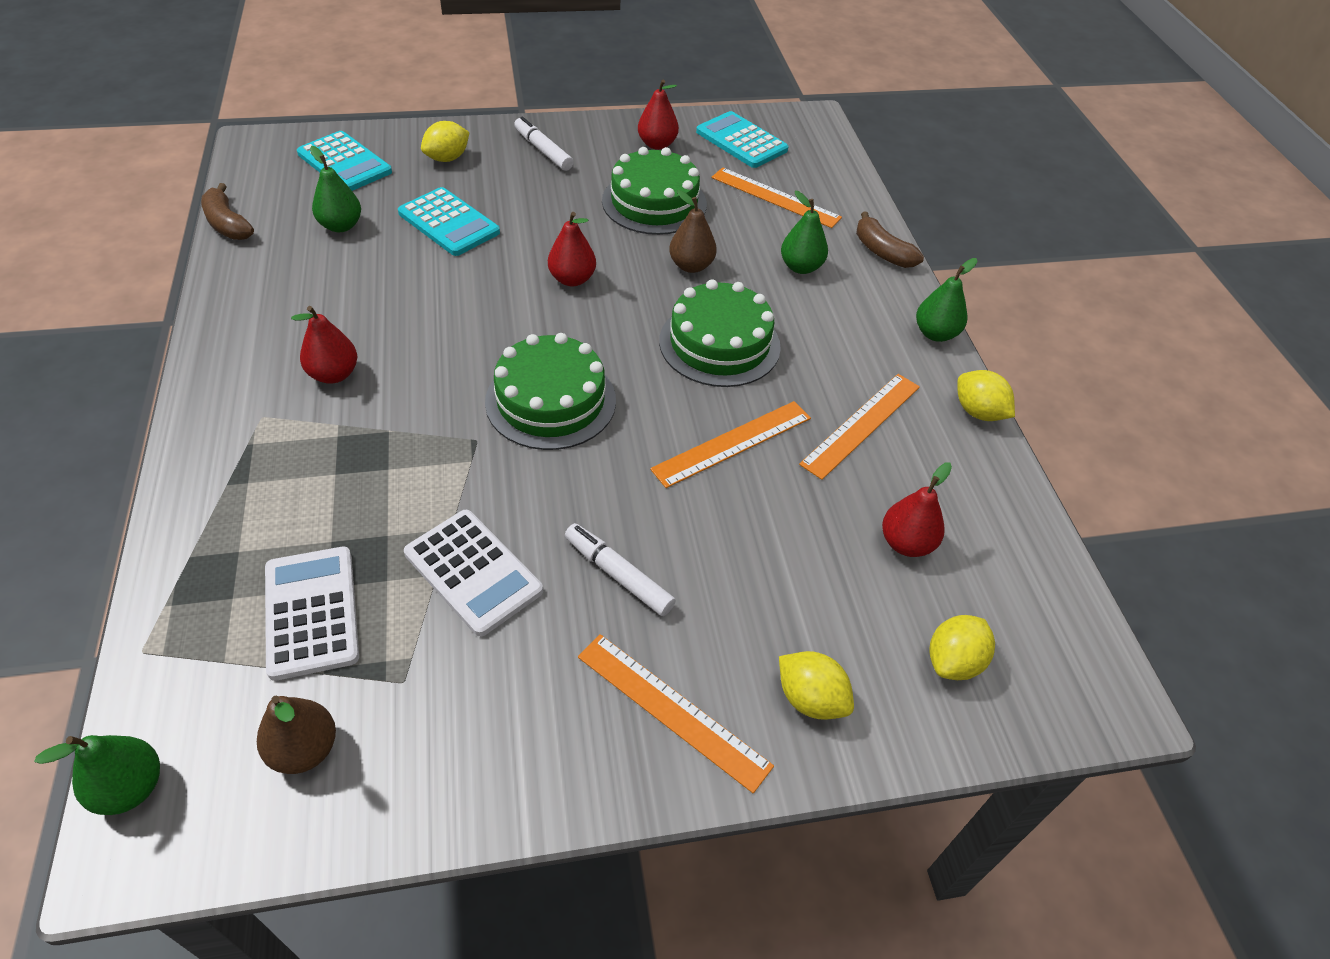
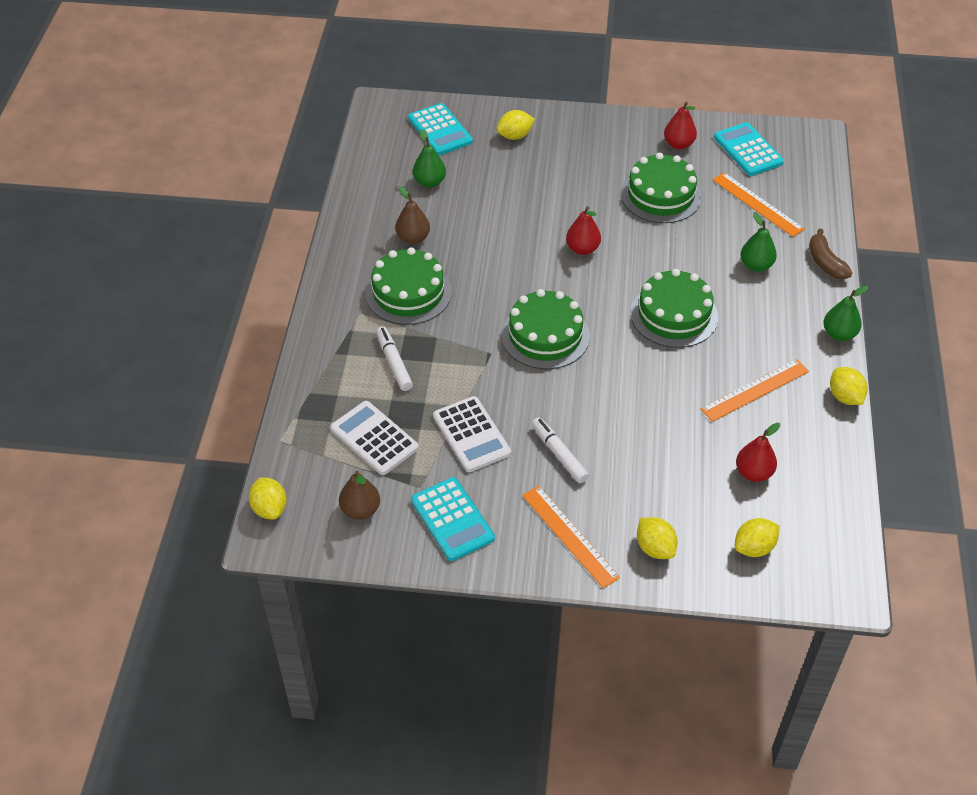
camera: 20 degrees right, 0 degrees up
(130, 788) = (270, 508): green pear -> yellow lemon
(227, 224) = (353, 170): brown banana -> none
(311, 612) = (374, 438): white calculator -> white calculator turned 45 degrees counterclockwise
(334, 374) = (408, 293): red pear -> green cake
(449, 223) = (505, 191): turquoise calculator -> turquoise calculator (452, 519)
(543, 151) = (588, 138): white marker -> white marker (394, 363)
(691, 266) = (672, 252): brown pear -> brown pear (413, 238)
(732, 443) = (659, 386): orange ruler -> none

